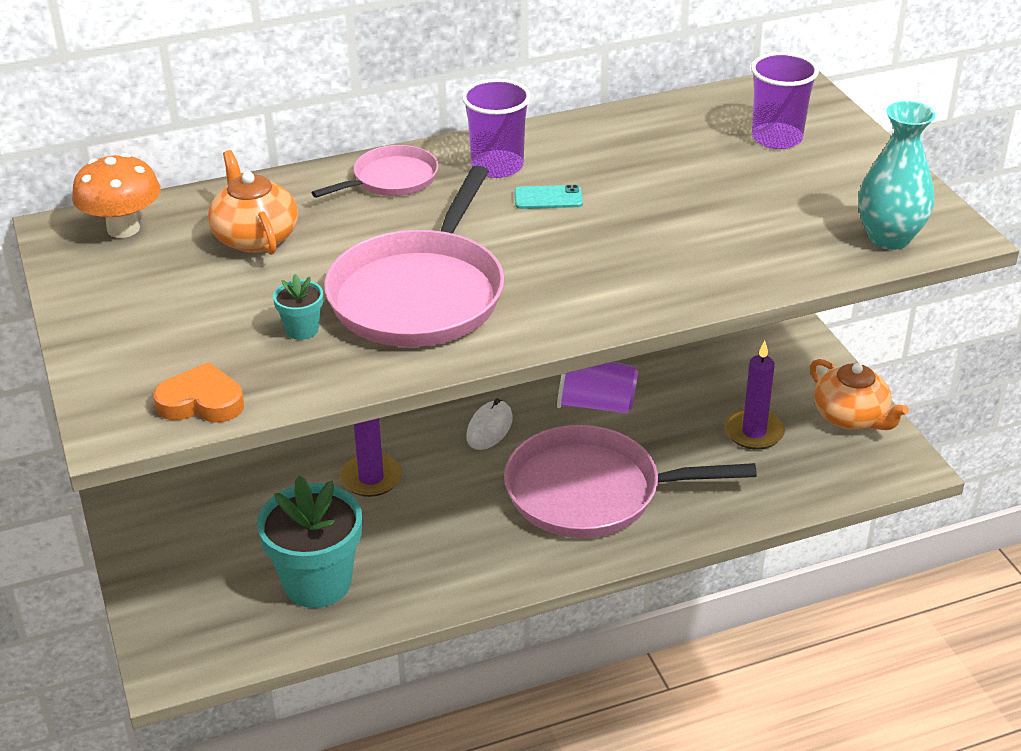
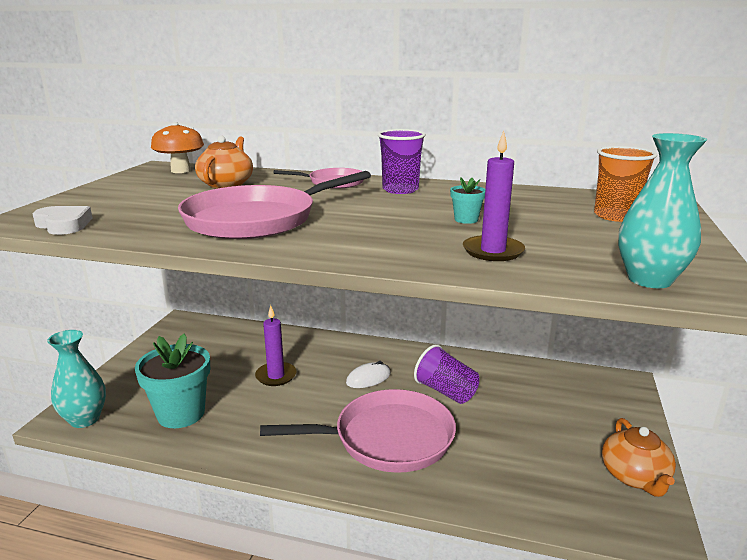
camera: 35 degrees right, 15 degrees down
(201, 402) = (64, 225): orange heart -> white heart
(201, 652) = (85, 419): none -> turquoise vase
(302, 329) = (170, 215): turquoise flower pot -> turquoise flower pot (466, 219)
(548, 198) = (407, 205): turquoise phone -> none
(591, 492) = (388, 438): pink pan -> pink pan turned 135 degrees clockwise
(754, 432) = (542, 453): purple candle -> purple candle (493, 251)
(777, 138) = (615, 216): purple cup -> orange cup

